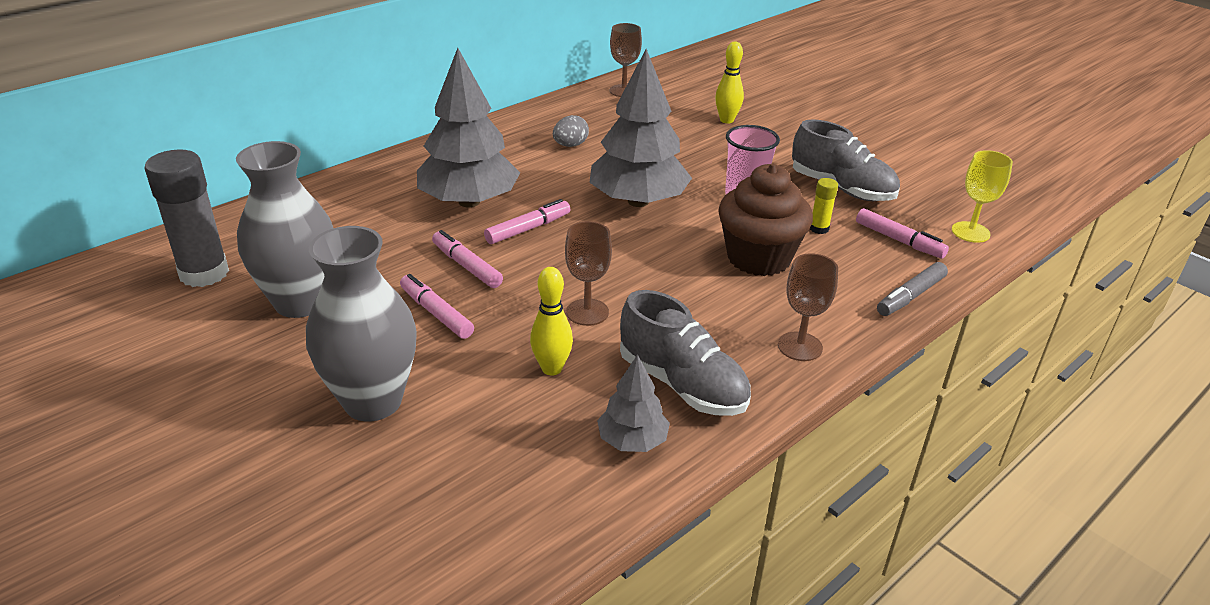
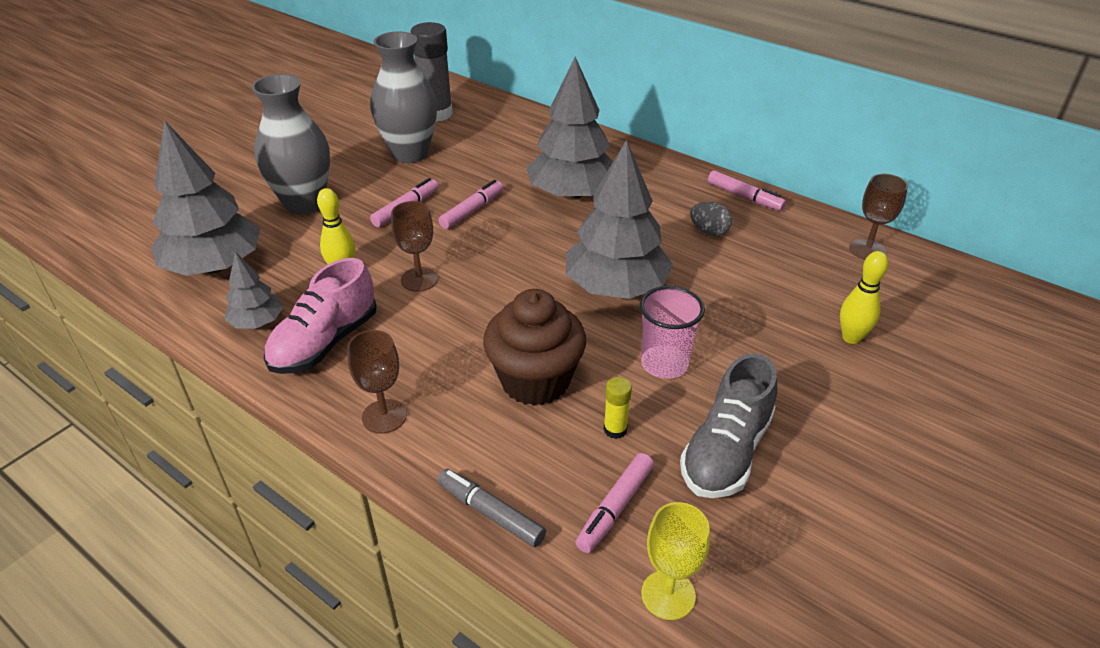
camera: 80 degrees right, 5 degrees up
(494, 490) = (214, 266): none -> grey tree
(528, 229) = (539, 231): pink marker -> pink marker (744, 197)
(682, 384) = (325, 342): grey shoe -> pink shoe

